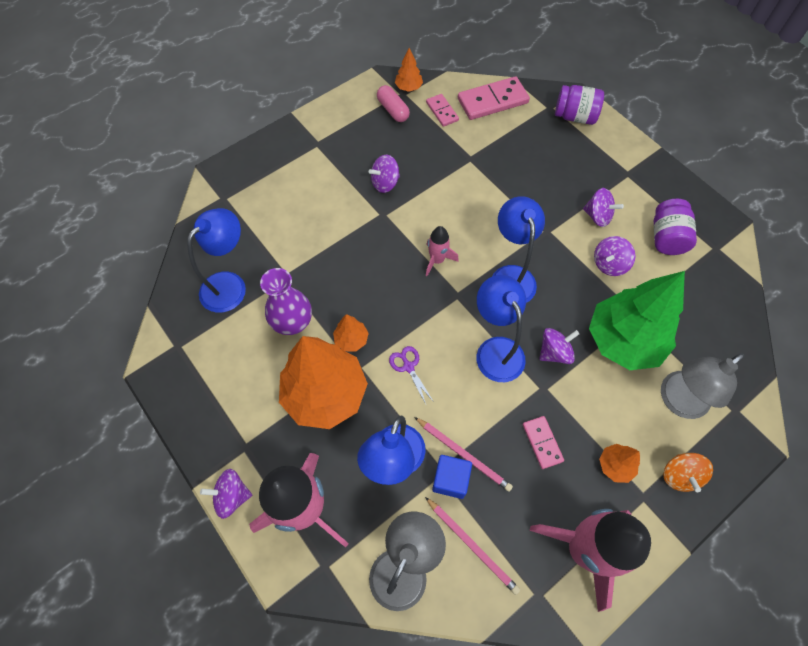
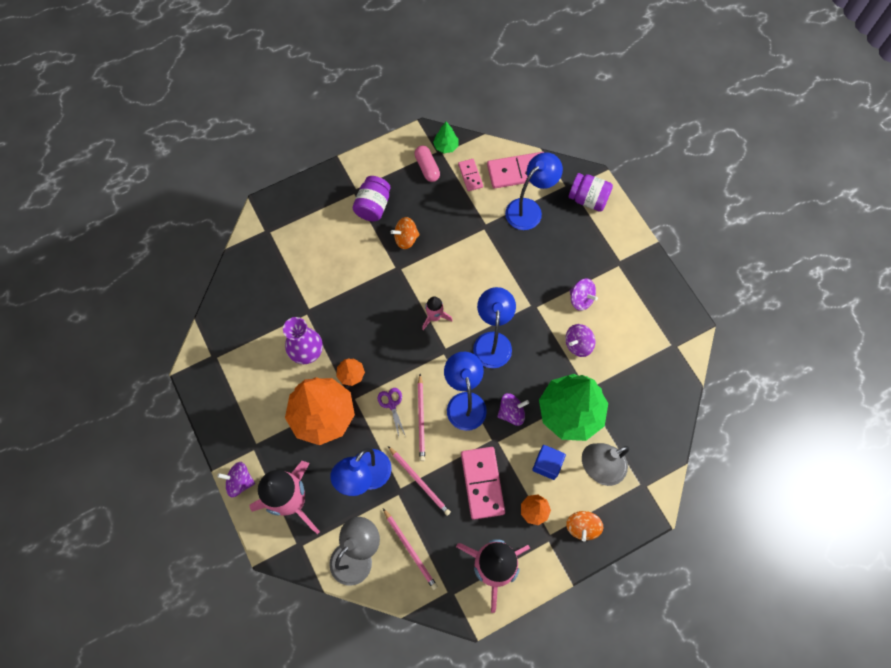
camera: 10 degrees right, 5 degrees up
(230, 284) = (262, 311): blue lamp -> blue lamp (529, 209)
(385, 183) = (406, 239): purple spinning top -> orange spinning top
(408, 87) = (446, 146): orange tree -> green tree
(448, 378) = (421, 419): none -> pink pencil
(450, 479) = (405, 498): blue cube -> blue cube (547, 464)
(542, 442) = (482, 483): pink domino -> pink domino, size x1.78
(666, 237) = (634, 328): purple jar -> purple jar (373, 206)

